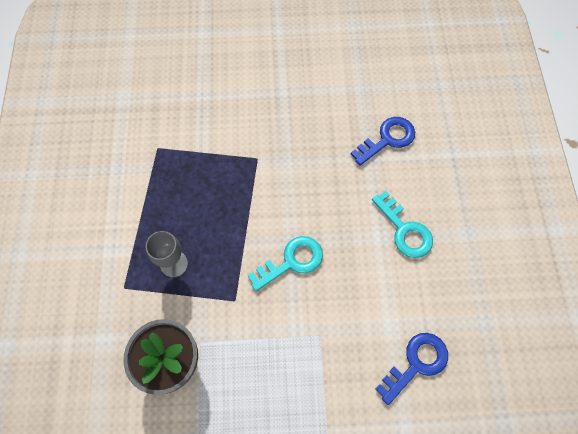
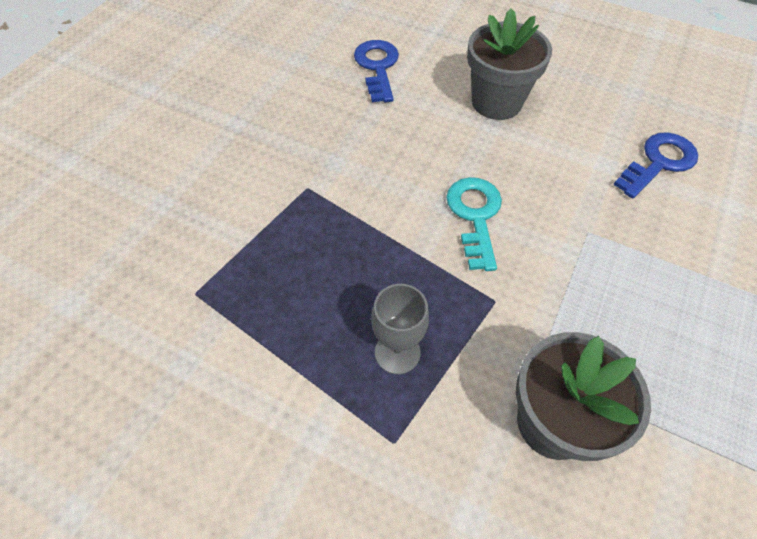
camera: 60 degrees left, 10 degrees down
(405, 230) = (496, 102): turquoise key -> grey flower pot
(416, 363) = (658, 162): blue key -> blue key turned 60 degrees clockwise

